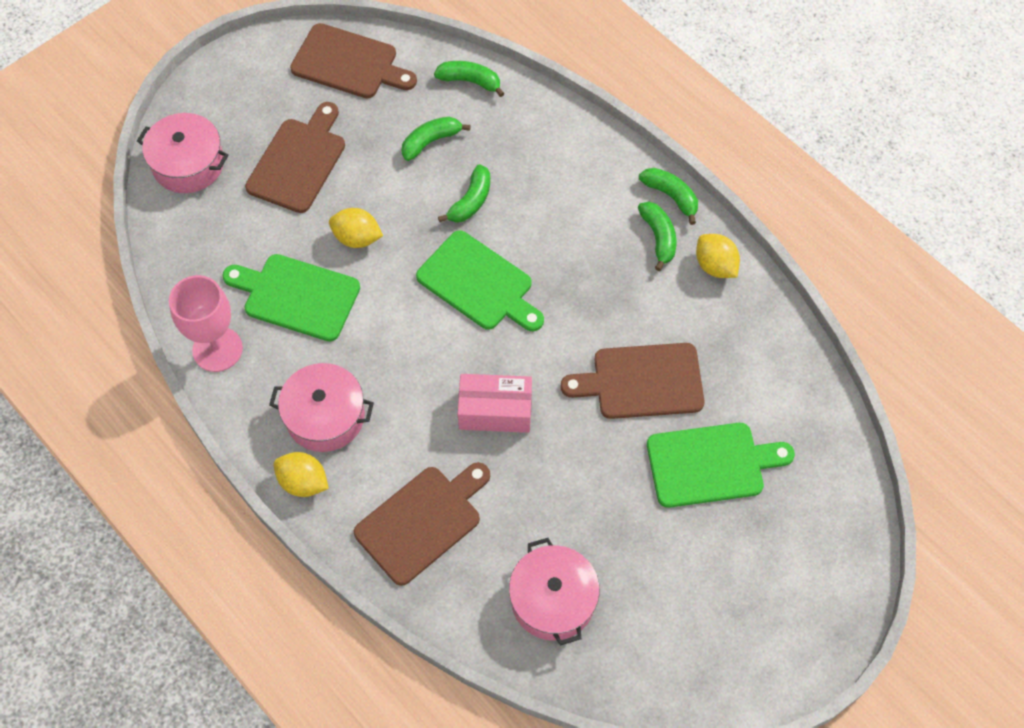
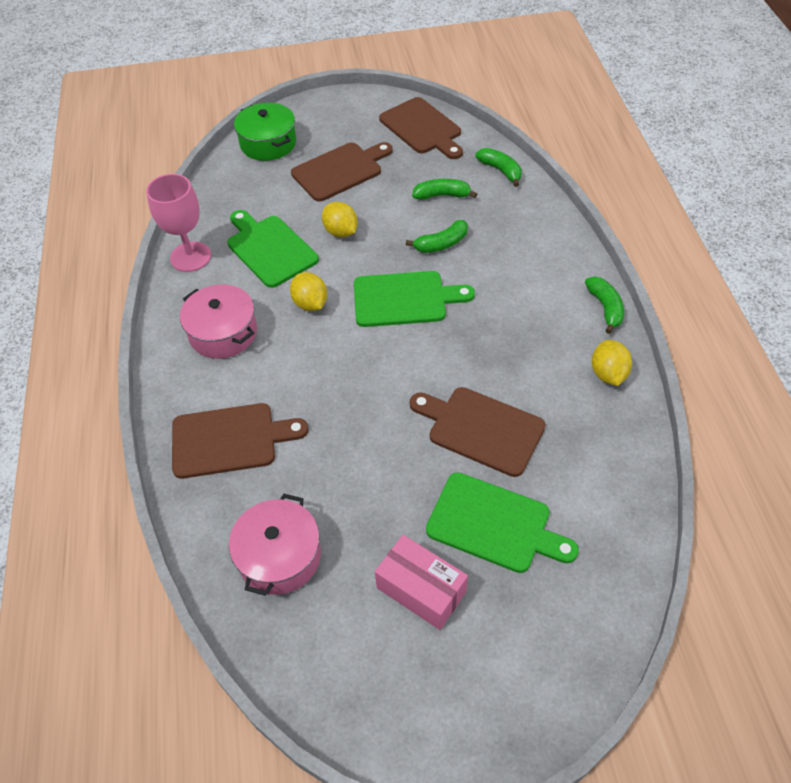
camera: 35 degrees right, 10 degrees down
(188, 164) = (268, 143): pink pot -> green pot
(303, 482) = (171, 368): yellow lemon -> yellow lemon (310, 304)
(478, 283) = (404, 299): green cutting board -> green cutting board turned 75 degrees counterclockwise
(495, 411) = (347, 391): pink box -> pink box (421, 590)
(658, 238) = (573, 332): green banana -> none

